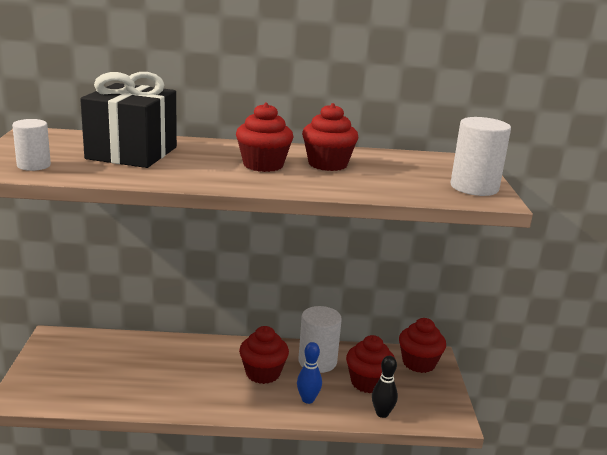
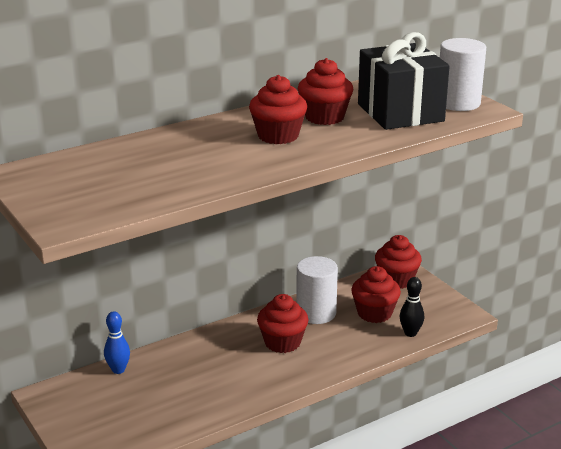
camera: 30 degrees left, 5 degrees up
(34, 165) = (93, 206): white cylinder -> none
(132, 153) = (150, 162): black gift -> black gift (400, 112)
(308, 399) = (343, 347): blue bowling pin -> blue bowling pin (118, 370)

